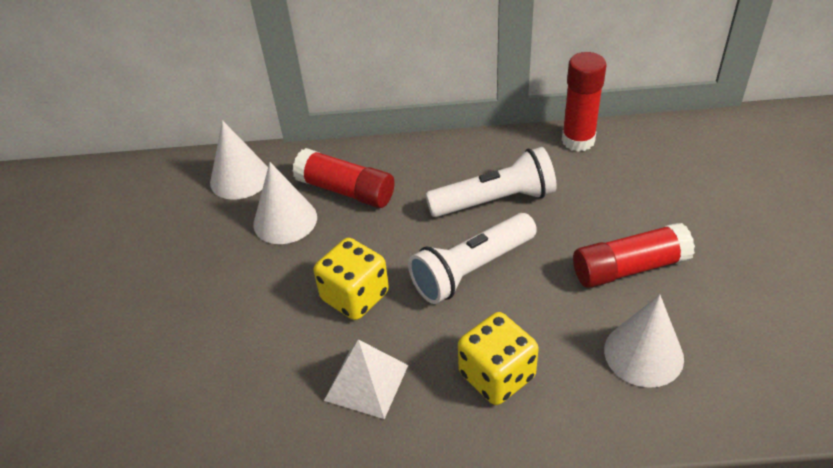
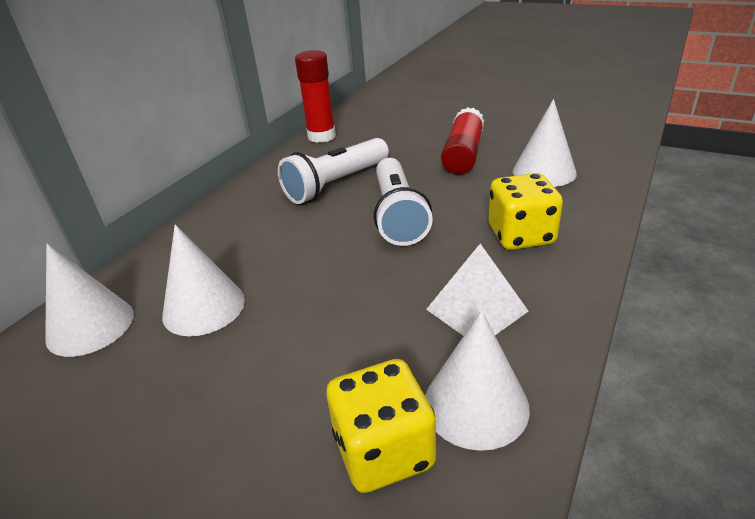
camera: 60 degrees left, 10 degrees down
(264, 421) = (476, 404): none -> white cone
(346, 190) = (219, 255): red glue stick -> none
(355, 296) = (362, 287): yellow dice -> yellow dice (384, 451)
(494, 201) = (336, 184): white flashlight -> white flashlight turned 150 degrees counterclockwise

